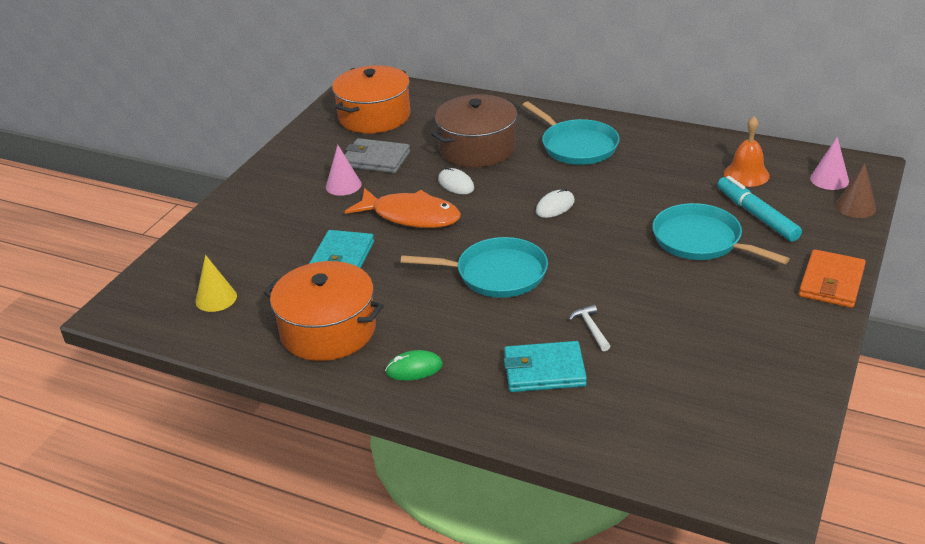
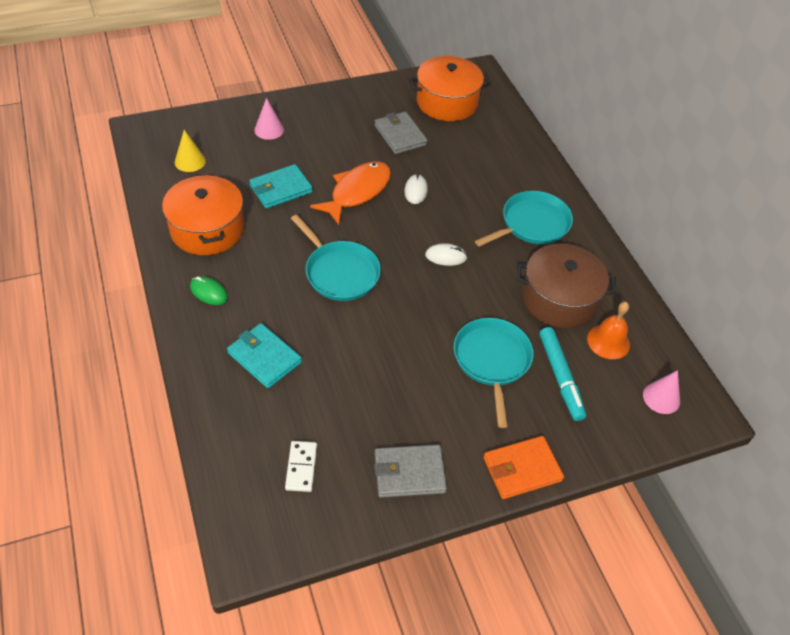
camera: 40 degrees right, 15 degrees up
(343, 185) = (355, 139): pink cone -> pink cone (269, 130)
(411, 216) = (357, 192): orange fish -> orange fish turned 120 degrees counterclockwise
(477, 148) = (469, 175): brown pot -> brown pot (559, 299)
(577, 146) = (532, 224): turquoise pan -> turquoise pan turned 135 degrees counterclockwise
(591, 328) = (330, 356): white hammer -> none
(702, 409) = (301, 467): none -> white domino
(757, 215) = (560, 377): turquoise marker -> turquoise marker turned 150 degrees clockwise
(774, 346) = (409, 473): none -> grey wallet
(855, 207) = (641, 435): brown cone -> none

